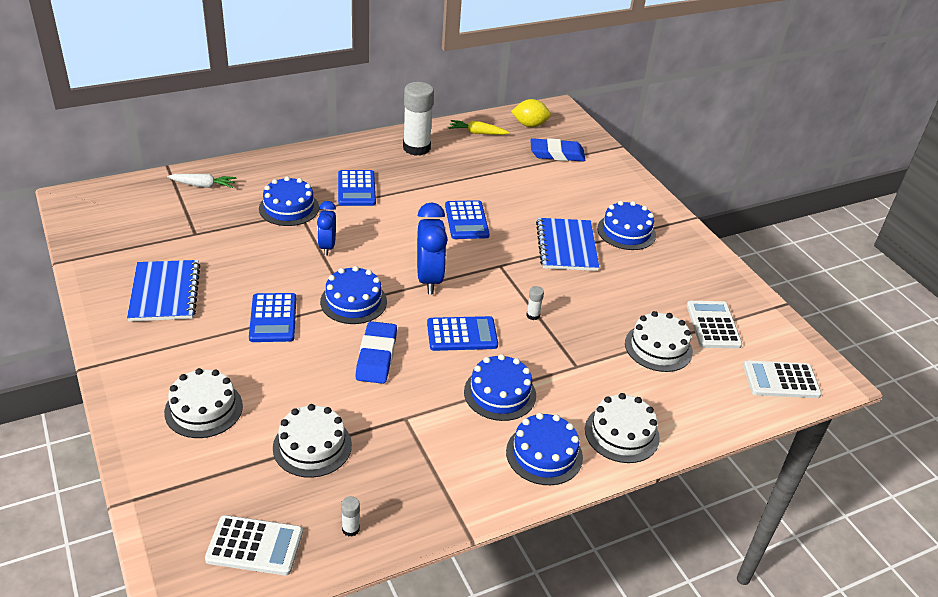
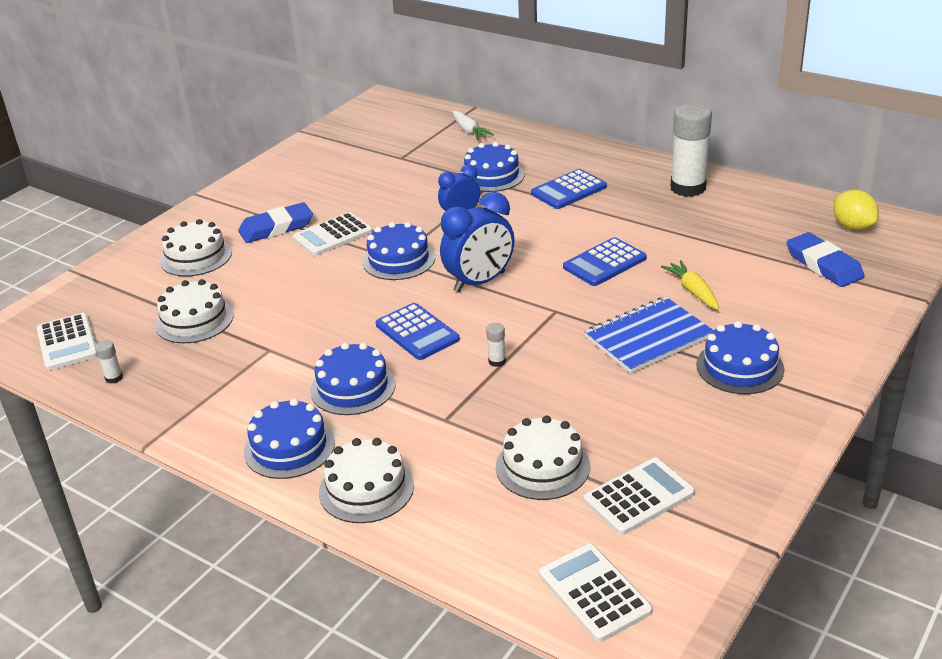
camera: 65 degrees right, 5 degrees down
(165, 292) = (313, 181): blue notebook -> none
(273, 318) = (333, 235): blue calculator -> white calculator
(376, 356) = (336, 302): blue eraser -> blue eraser (276, 228)
(477, 133) = (776, 205): yellow carrot -> yellow carrot (693, 291)

